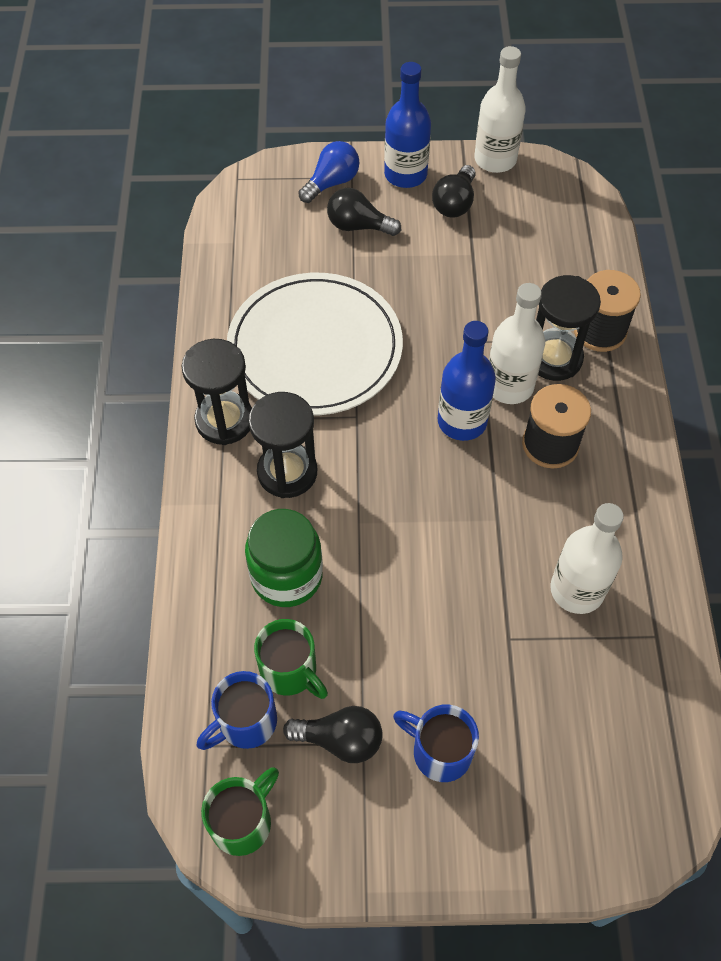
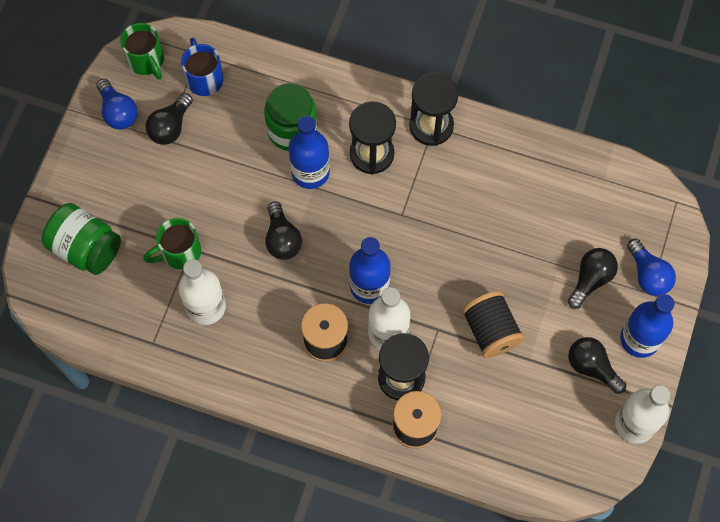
camera: 110 degrees right, 10 degrees up
(290, 671) = (226, 112): green mug -> green mug (180, 252)
(315, 348) = (474, 206): white plate -> none
(340, 533) = (310, 172): none -> blue bottle
(344, 829) = (118, 112): none -> blue light bulb
(439, 751) = (138, 179): blue mug -> none
(445, 534) = (282, 239): none -> black light bulb
(458, 294) = (490, 330): none -> black spool
(573, 781) = (86, 248): none -> green jar

